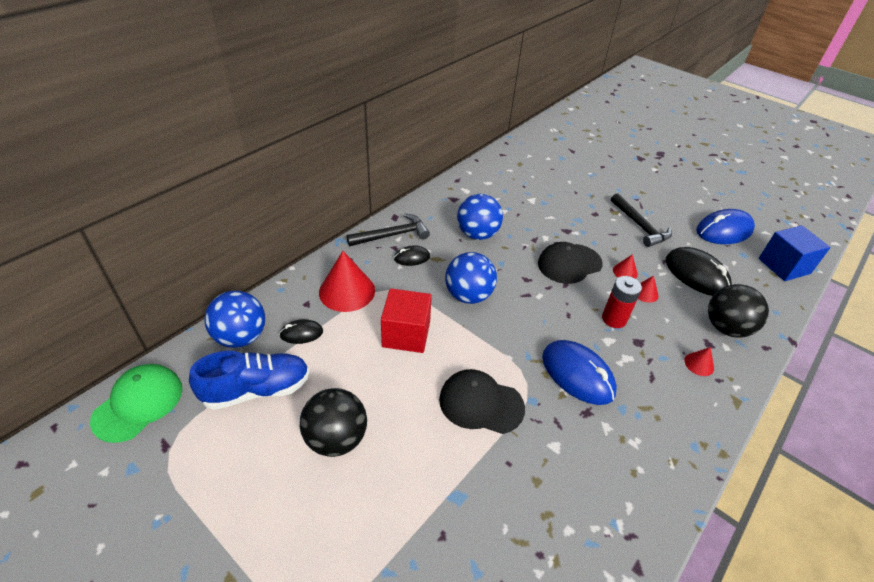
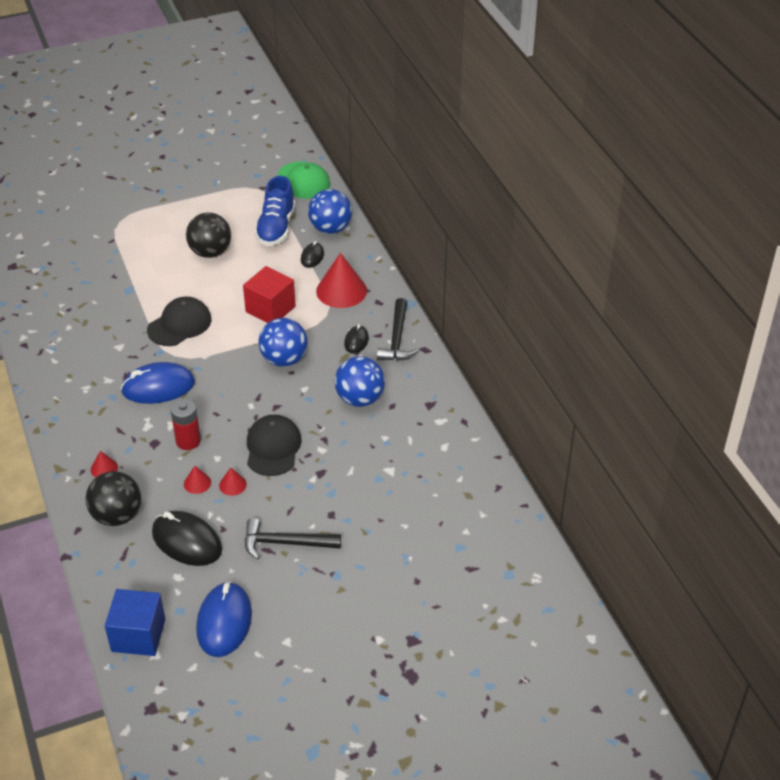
camera: 120 degrees right, 0 degrees up
(696, 275) = (187, 541): black mouse -> black mouse turned 45 degrees clockwise

